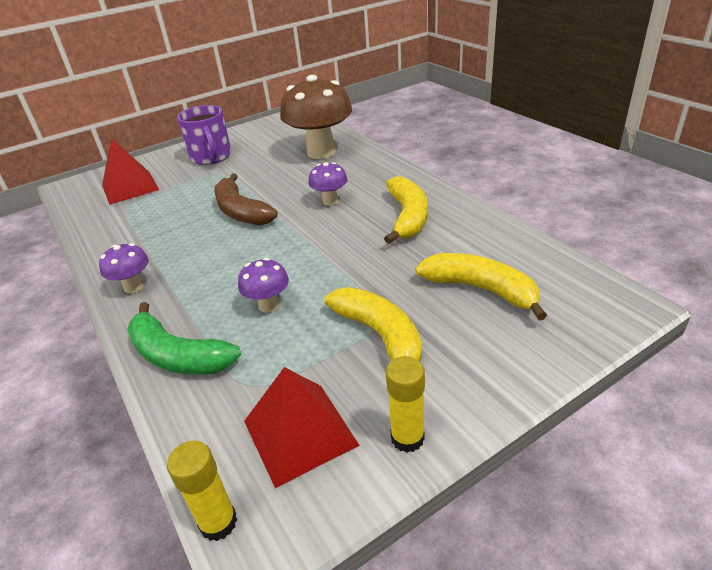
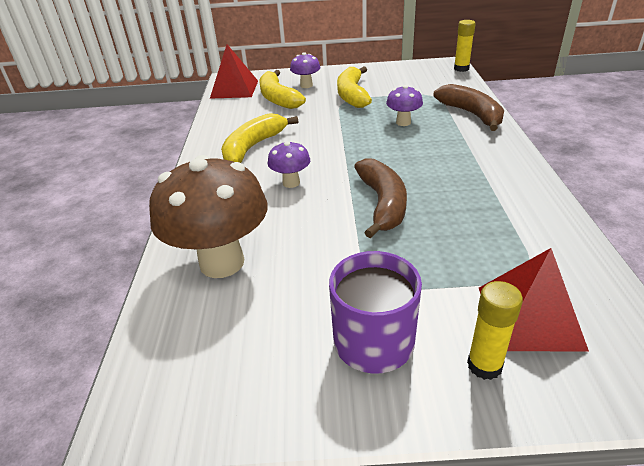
camera: 150 degrees left, 0 degrees up
(134, 287) = (506, 162): purple mushroom -> purple mushroom (306, 85)
(178, 356) = (471, 114): green banana -> brown banana
(300, 432) = (417, 79): red pyramid -> red pyramid (234, 89)
(407, 438) = (374, 70): yellow glue stick -> yellow glue stick (484, 365)

